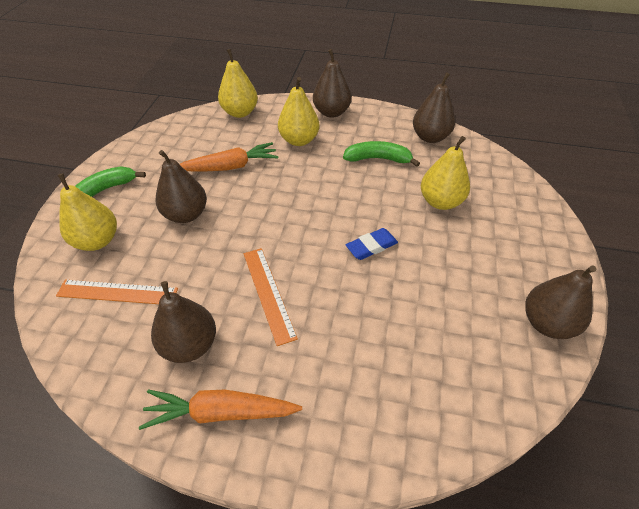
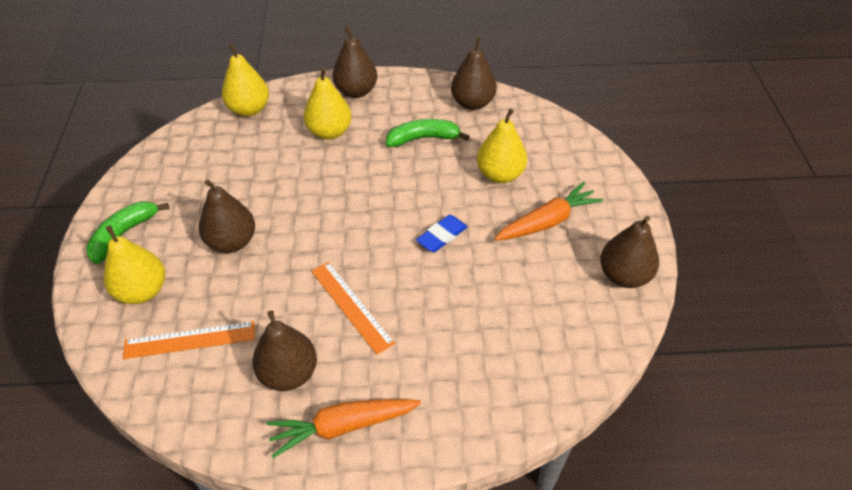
camera: 15 degrees left, 0 degrees up
(230, 167) = (262, 177): orange carrot -> orange carrot (547, 221)

